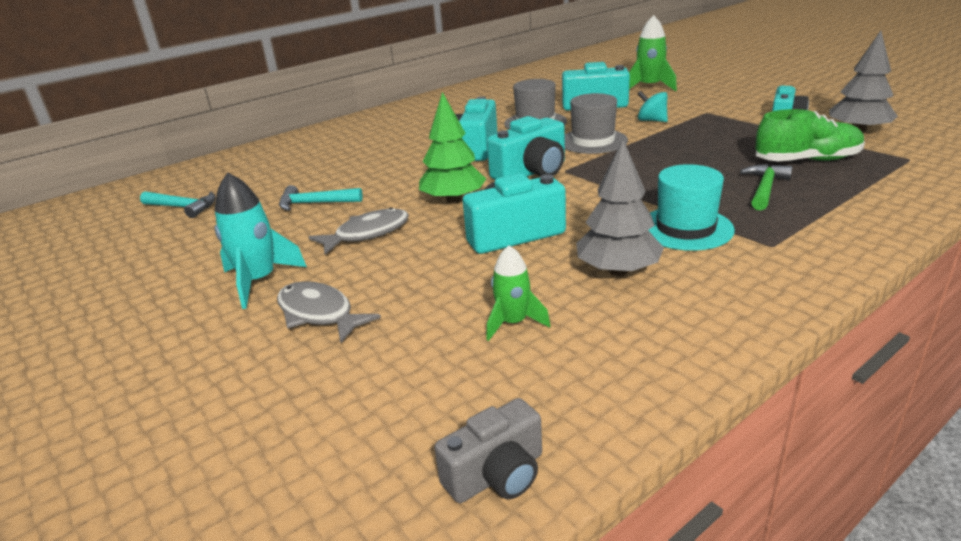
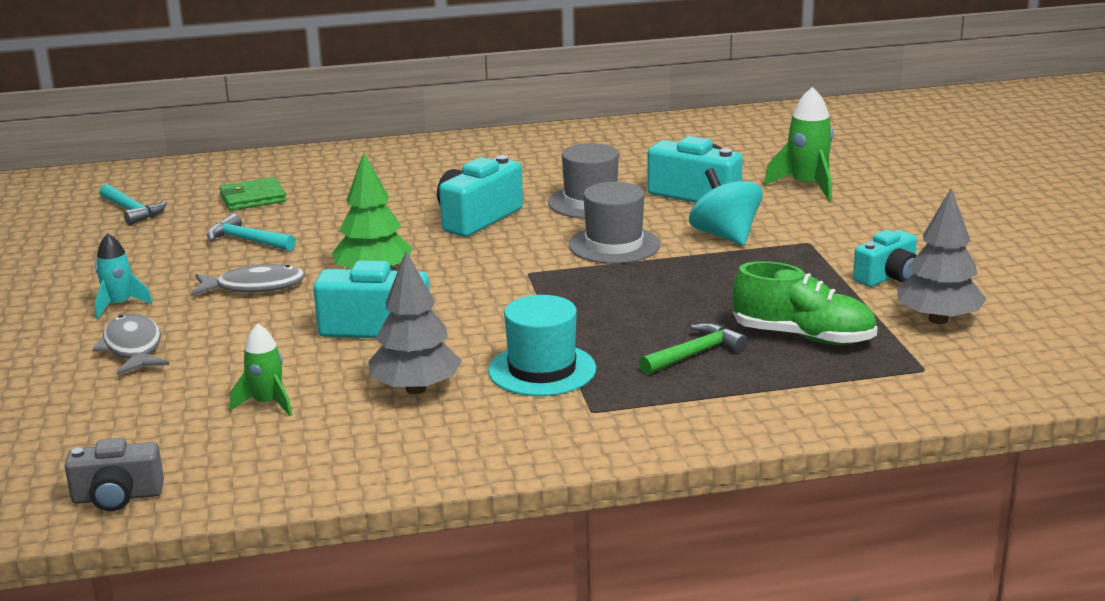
camera: 25 degrees right, 5 degrees down
(259, 281) = (119, 305): turquoise rocket -> turquoise rocket, size x0.65
(280, 175) = (253, 198): none -> green wallet
(532, 172) = (492, 265): turquoise camera -> none
(651, 120) = (725, 236): turquoise spinning top -> turquoise spinning top, size x1.54

